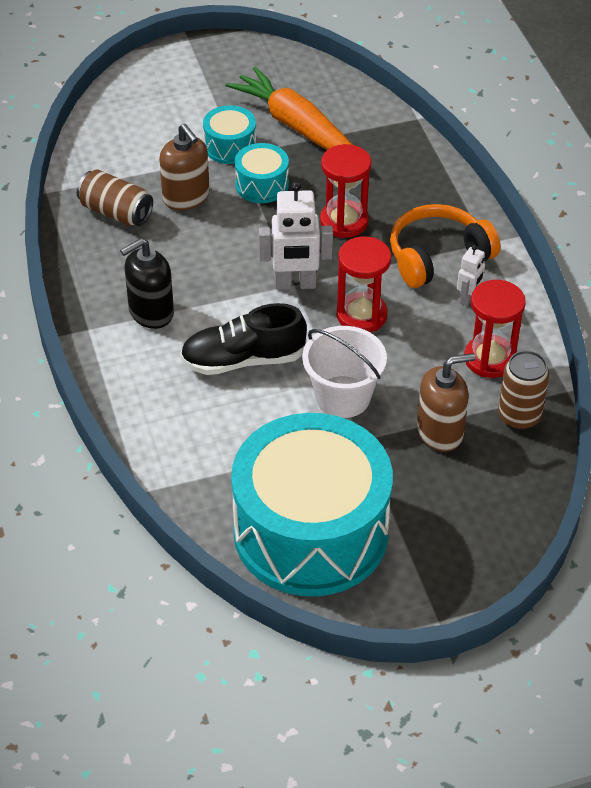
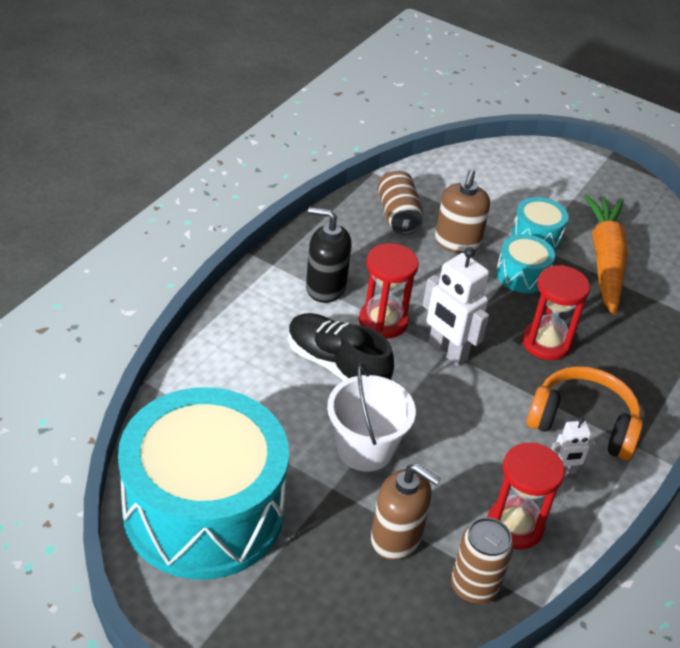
camera: 45 degrees right, 5 degrees down
(361, 315) = (463, 411): red hourglass -> red hourglass (383, 321)

